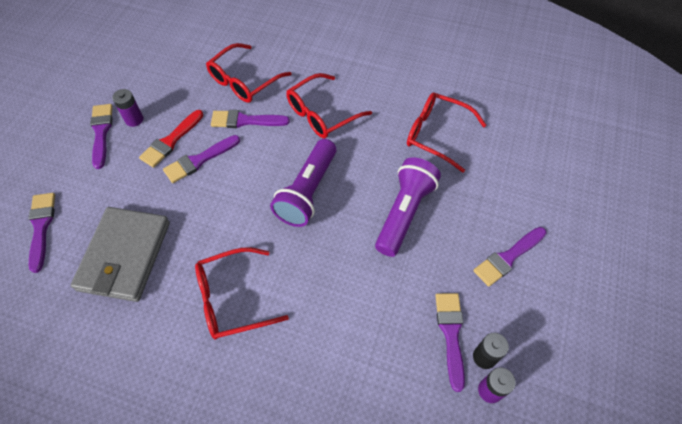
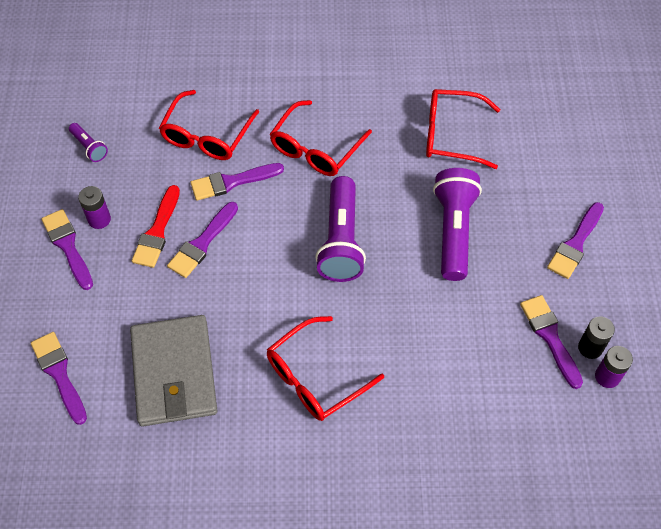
camera: 20 degrees left, 0 degrees up
(155, 66) = (89, 147): none -> purple flashlight

